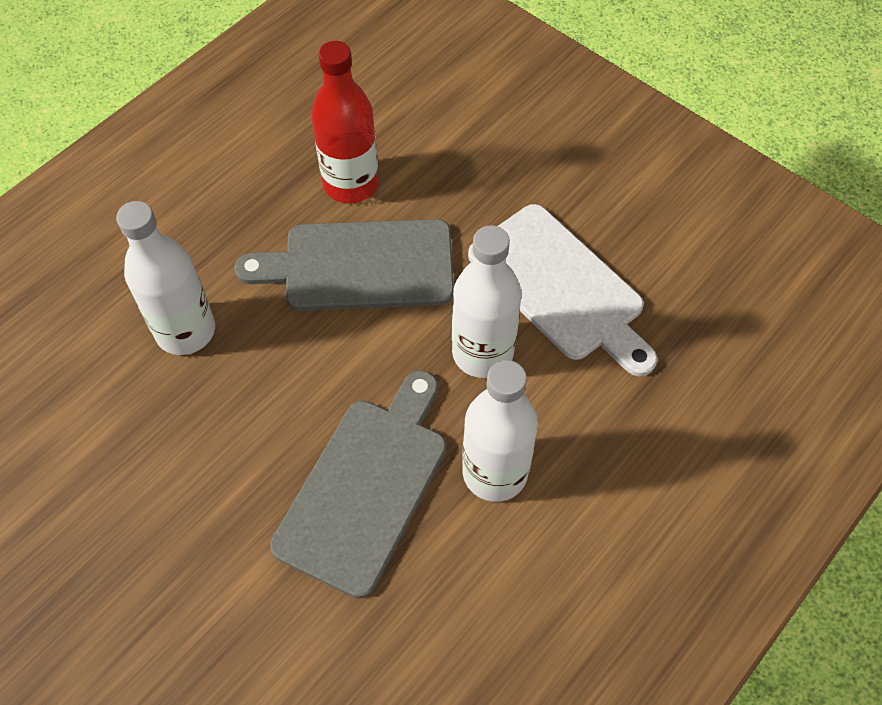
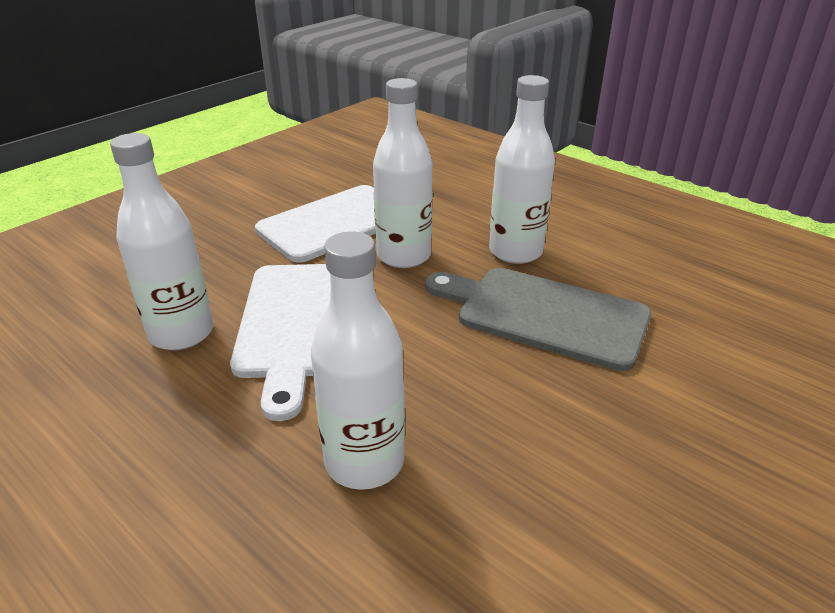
camera: 90 degrees left, 25 degrees down
(351, 184) = (181, 333): red bottle -> white bottle
(359, 266) = (295, 324): grey cutting board -> white cutting board

